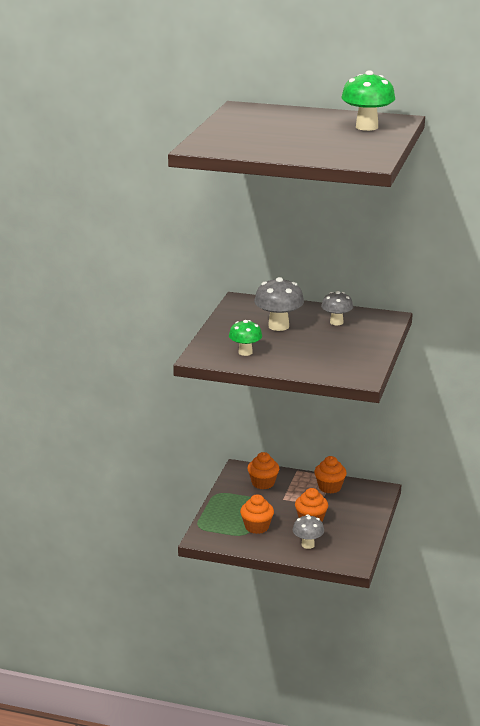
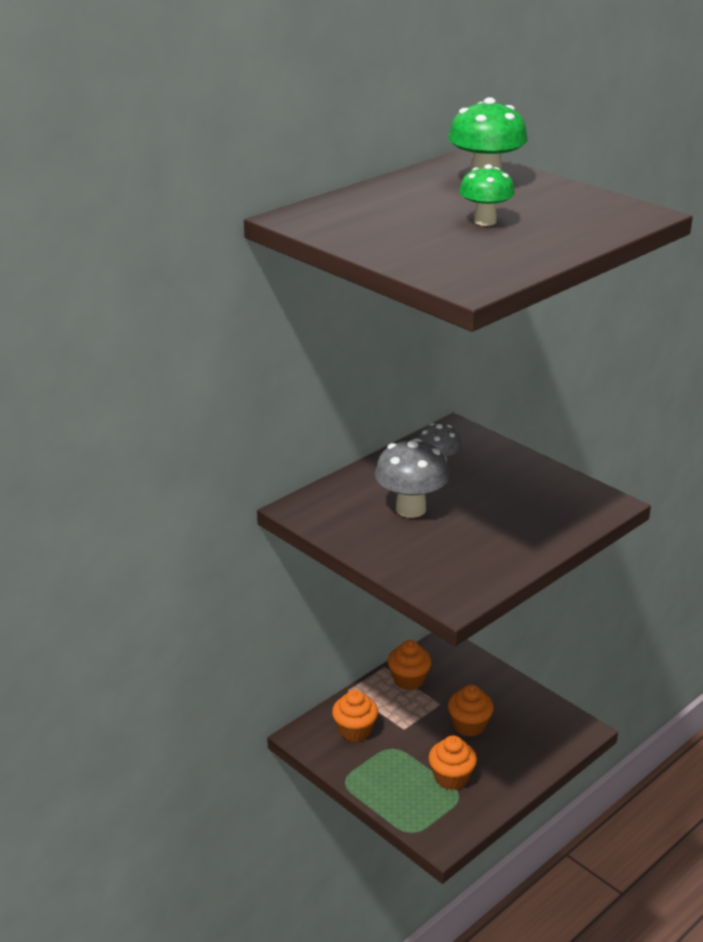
camera: 60 degrees left, 5 degrees up
(245, 352) = (469, 559): green mushroom -> green mushroom (485, 221)
(308, 545) = (520, 750): grey mushroom -> none

